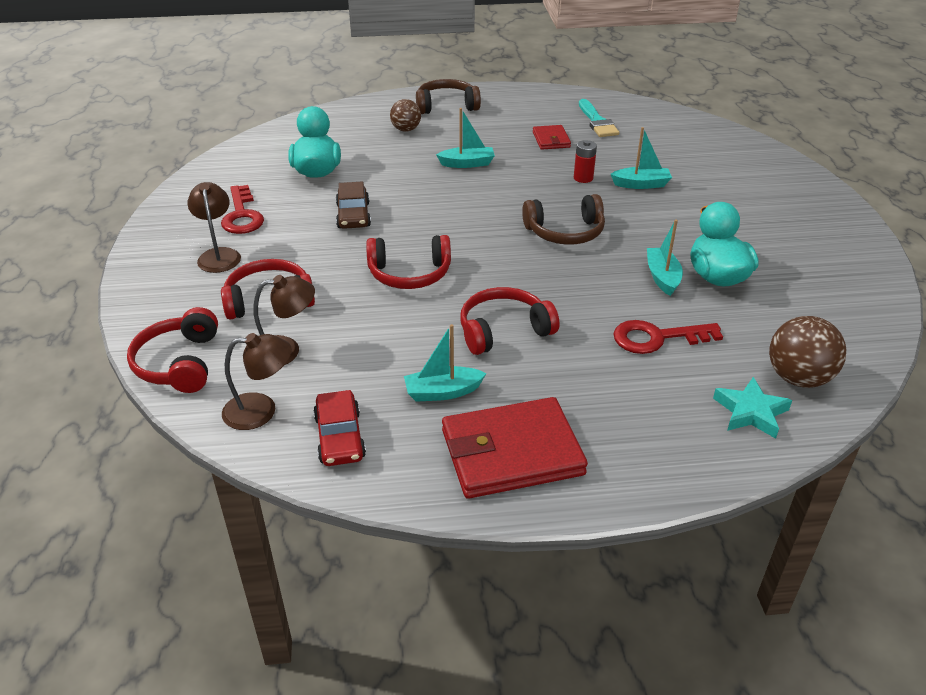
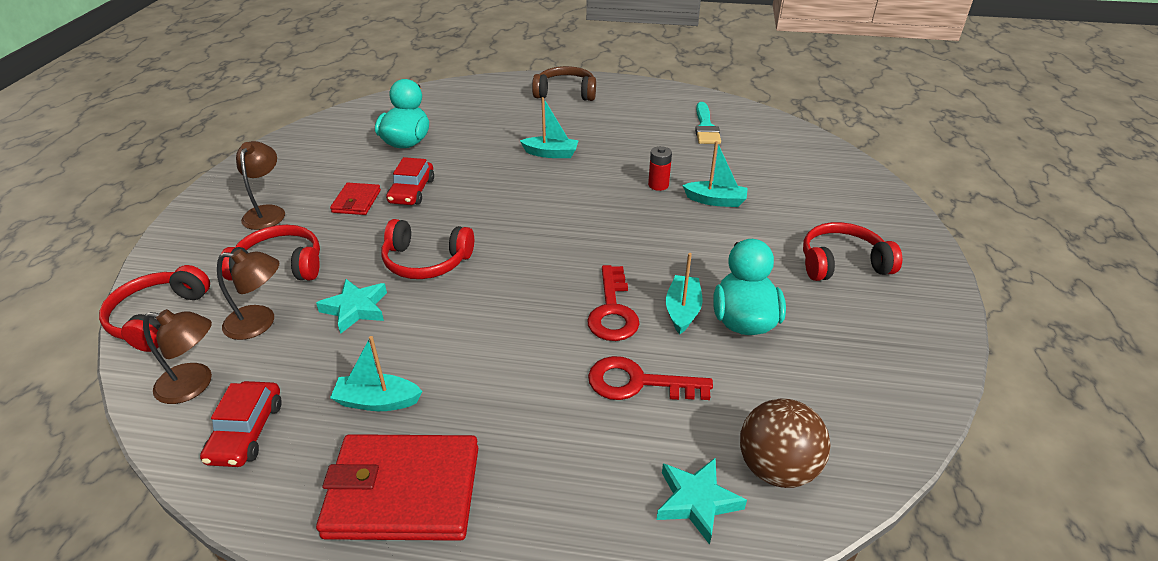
camera: 15 degrees right, 0 degrees up
(242, 215) = (313, 176): red key -> red key (612, 311)
(353, 215) = (412, 191): brown car -> red car
(370, 323) = (355, 309): none -> turquoise star
(406, 129) = (513, 111): brown ball -> none
(503, 331) = (480, 342): red headphones -> red headphones (842, 263)
(551, 140) = (648, 140): red wallet -> red wallet (356, 201)
(565, 232) = (607, 241): brown headphones -> none

